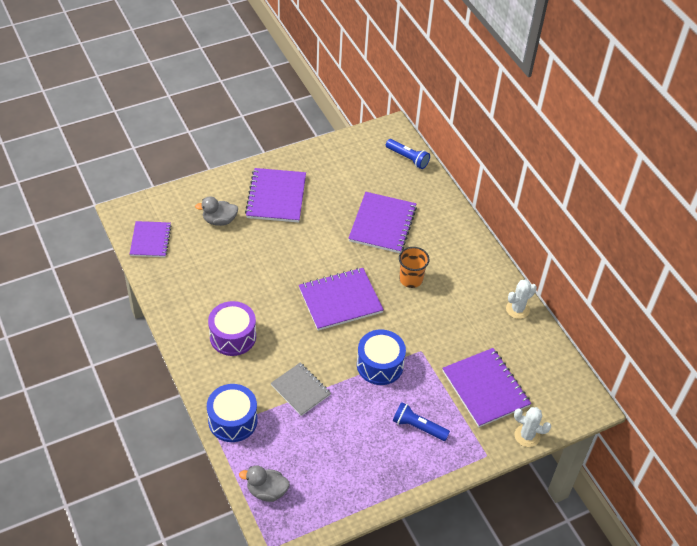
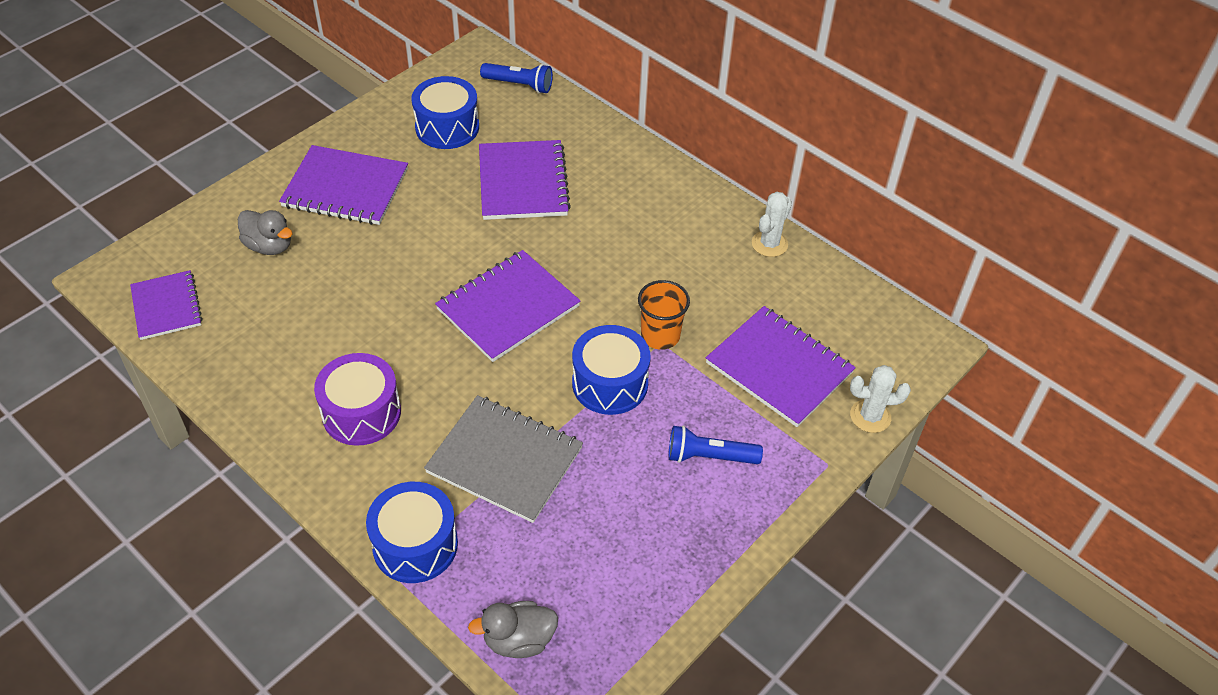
camera: 20 degrees left, 0 degrees up
(219, 220) = (269, 246): grey duck -> grey duck turned 120 degrees counterclockwise
(276, 197) = (345, 188): purple notebook -> purple notebook turned 60 degrees counterclockwise
(300, 390) = (504, 460): grey notebook -> grey notebook, size x1.55
(352, 174) = (447, 127): none -> blue drum
(411, 279) = (599, 247): orange cup -> orange cup (660, 335)

